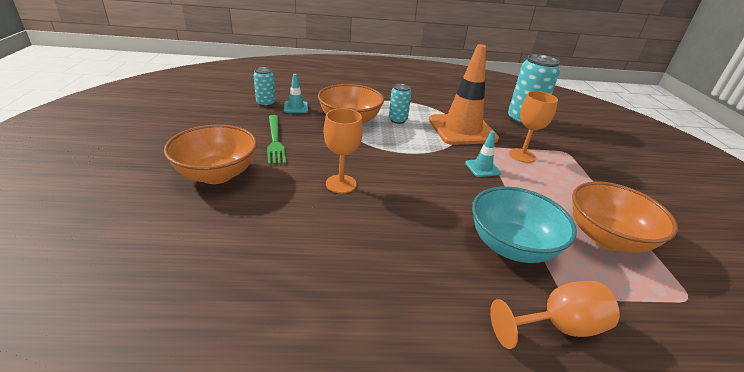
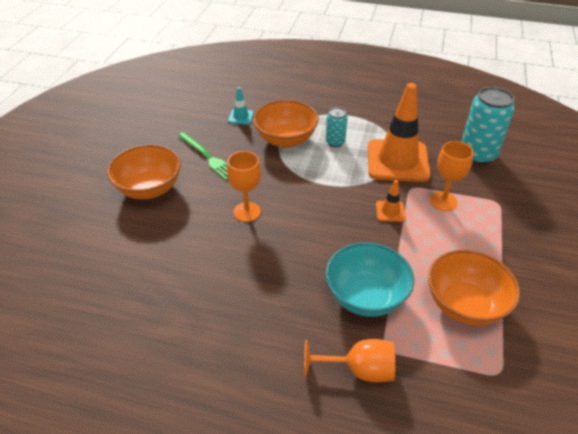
camera: 20 degrees right, 10 degrees up
(266, 103) = (214, 109): turquoise can -> none
(275, 140) = (208, 157): green fork -> green fork turned 45 degrees counterclockwise
(482, 168) = (390, 211): turquoise traffic cone -> orange traffic cone

